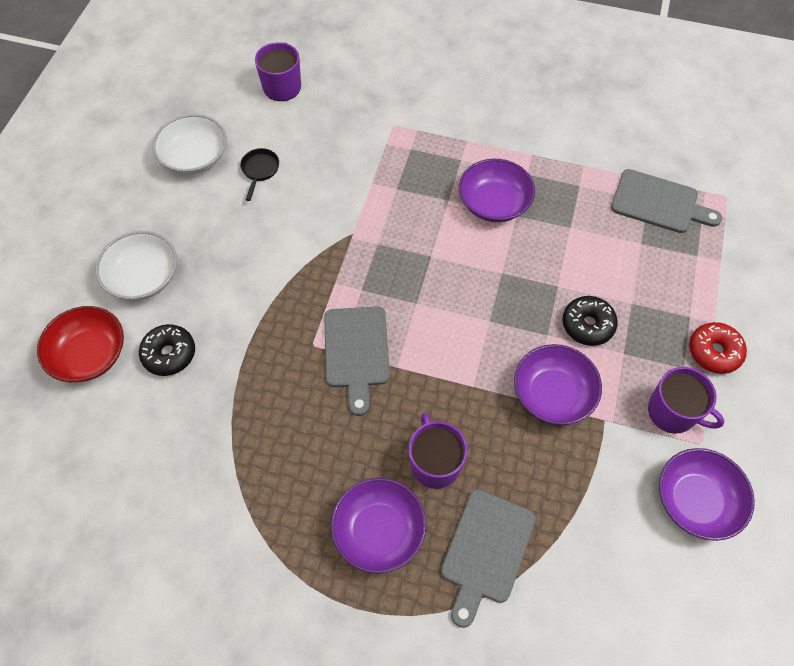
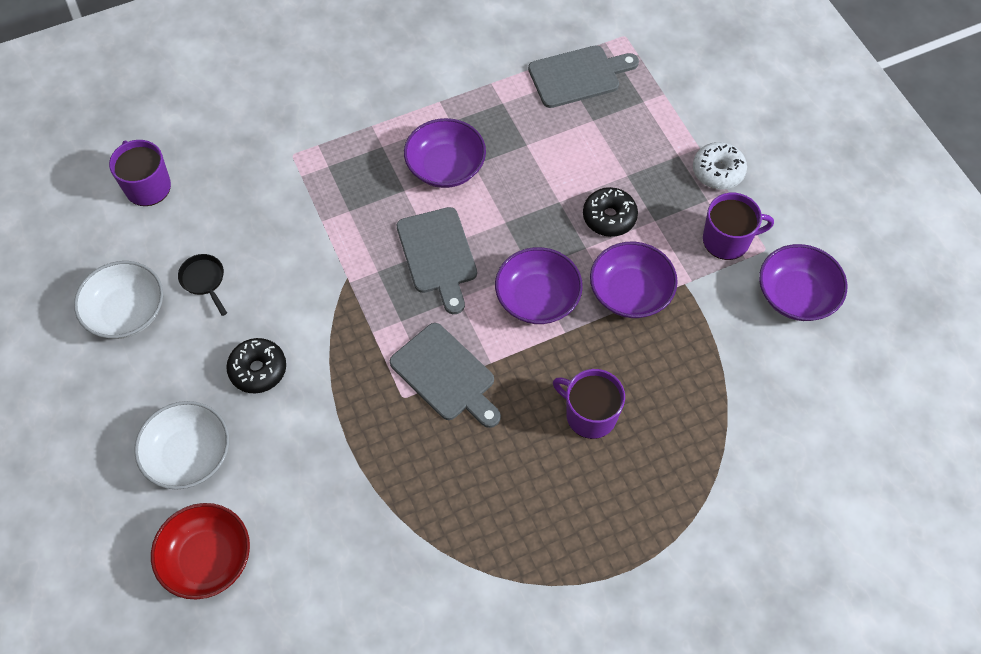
camera: 40 degrees left, 0 degrees up
(169, 354) = (282, 501): black donut -> black donut (258, 370)
(379, 531) = (594, 500): purple bowl -> purple bowl (537, 298)
(486, 550) = (685, 449): grey cutting board -> grey cutting board (438, 255)
(714, 352) = (718, 171): red donut -> white donut

